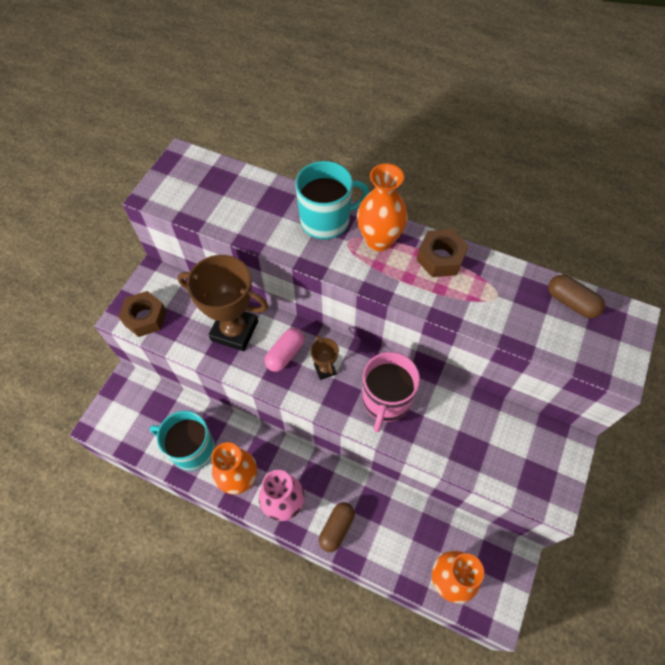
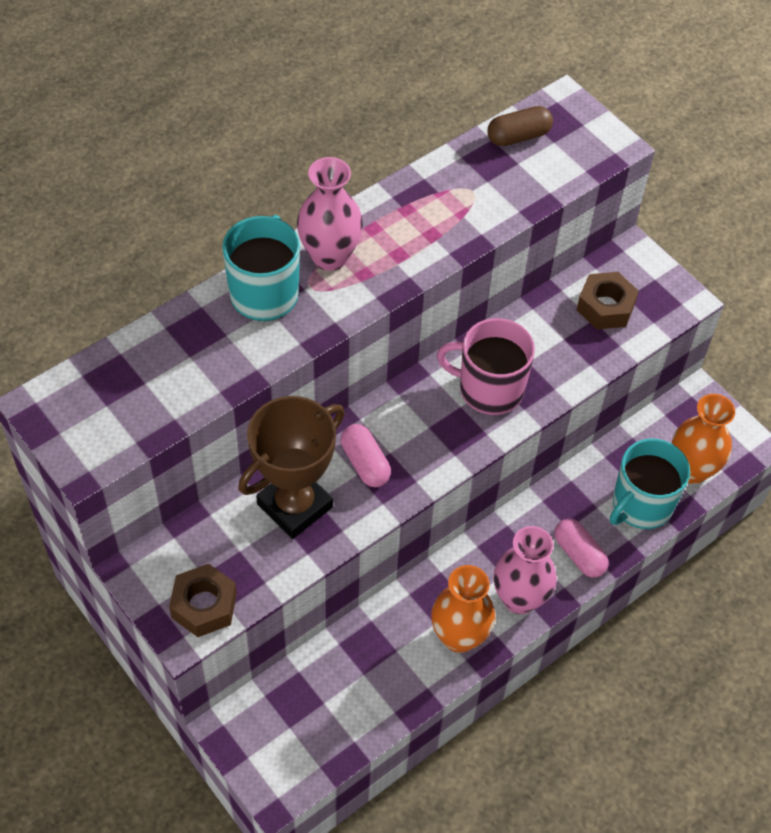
camera: 65 degrees left, 5 degrees down
(192, 449) = (385, 678): turquoise mug -> turquoise mug (641, 505)
(325, 369) = (412, 431): brown trophy -> none
(336, 528) = (579, 554): brown capsule -> pink capsule
(379, 240) = (330, 256): orange vase -> pink vase
(386, 401) = (489, 389): pink mug -> pink mug turned 150 degrees clockwise
(440, 258) = (392, 213): brown nut -> brown nut (605, 307)

